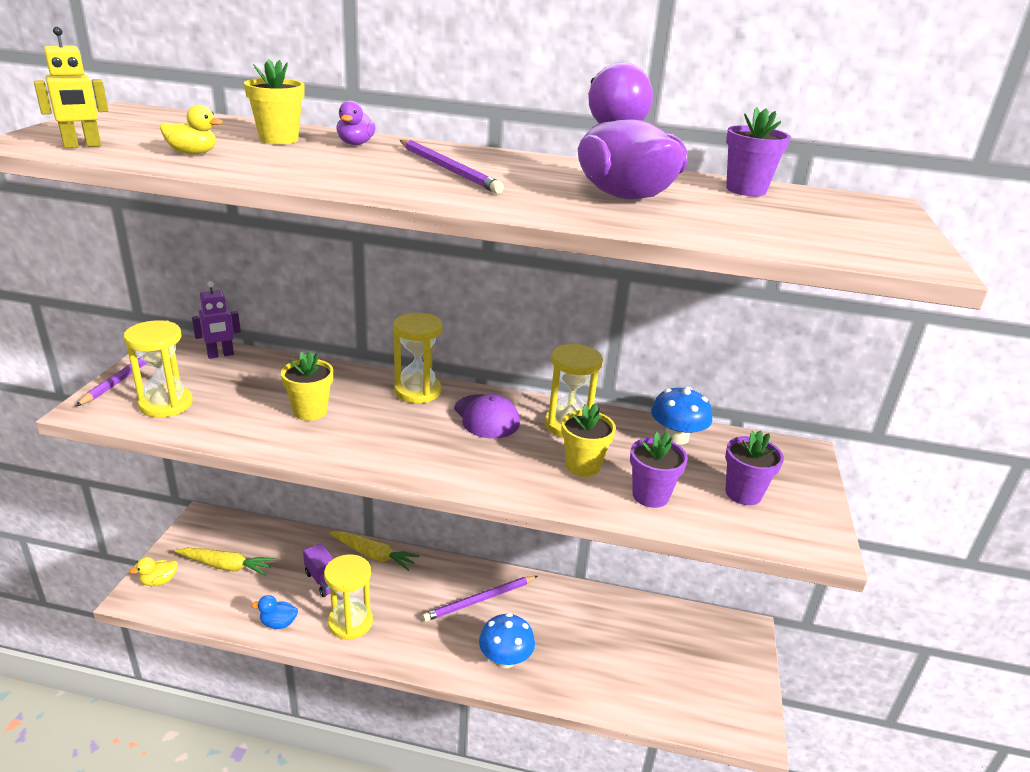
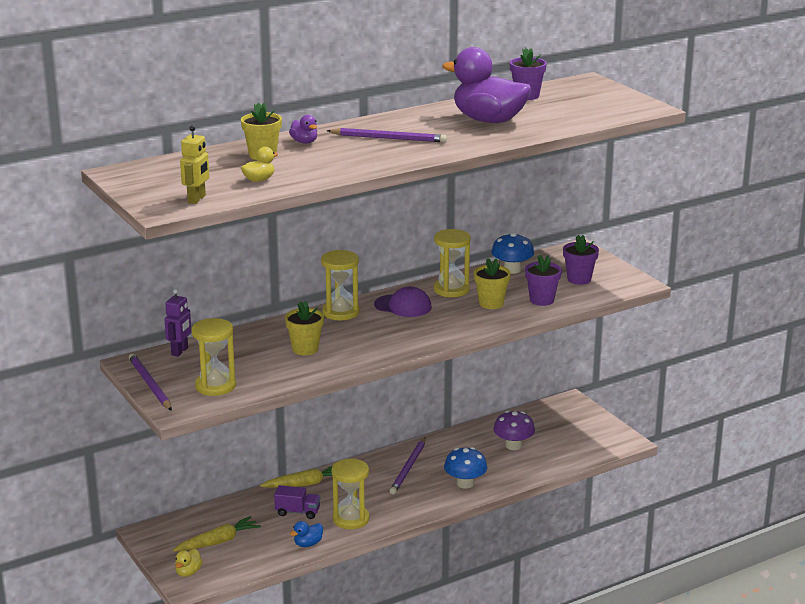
camera: 40 degrees left, 5 degrees down
(614, 645) = (513, 445): none -> purple mushroom

